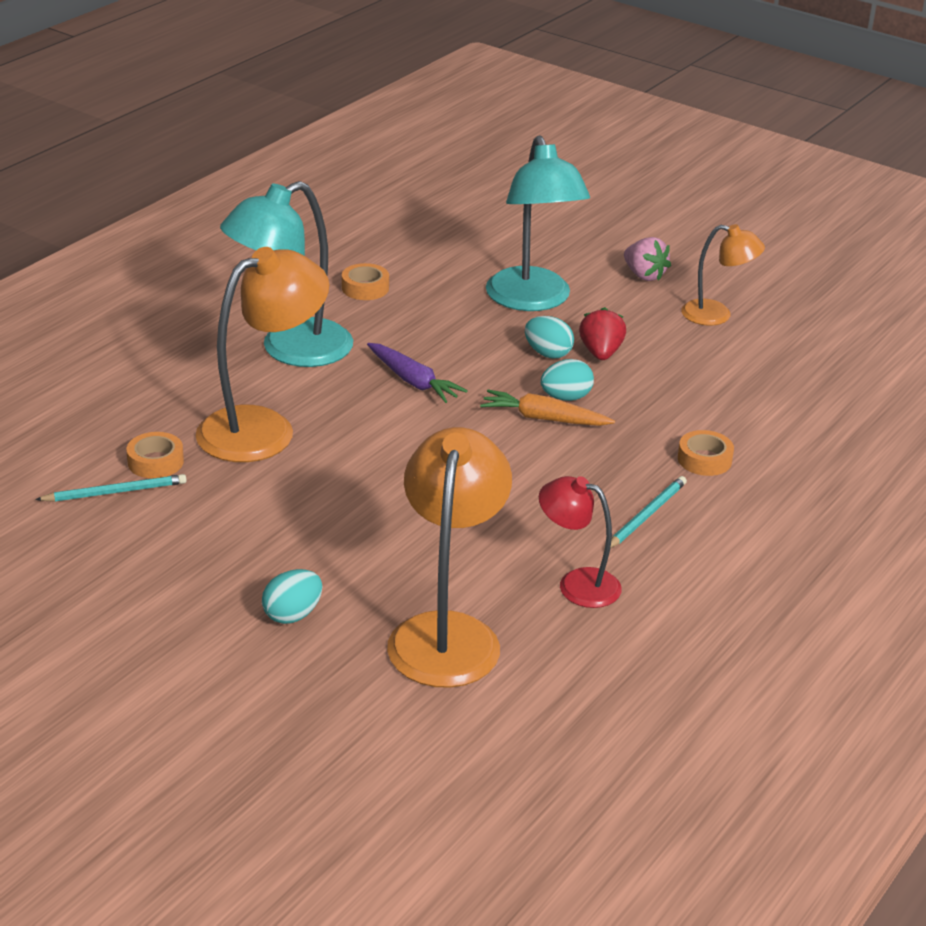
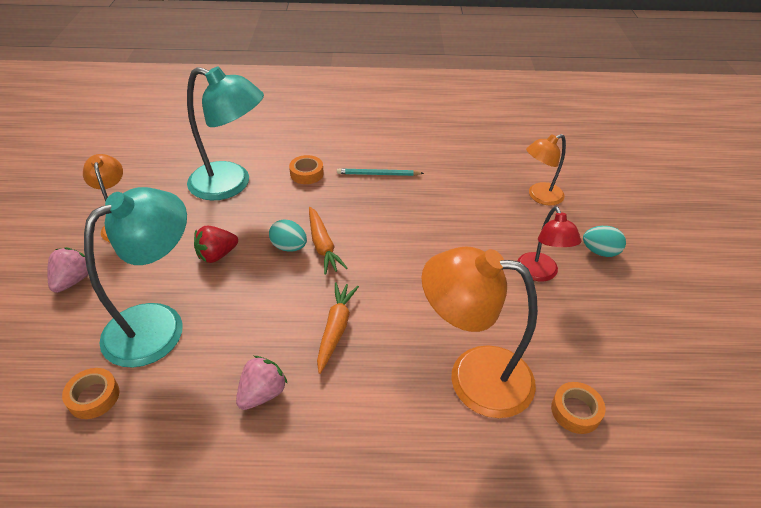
camera: 125 degrees left, 10 degrees up
(115, 492) = (627, 408): turquoise pencil -> none
(291, 350) = (358, 434): turquoise lamp -> turquoise lamp (231, 184)
(365, 288) = (208, 451): orange tape -> orange tape (94, 397)
(388, 324) = (262, 393): none -> pink strawberry
(413, 381) = (336, 329): purple carrot -> orange carrot
(447, 633) = (539, 196): orange lamp -> orange lamp, size x0.58
(548, 353) = (238, 279): turquoise egg -> none
(577, 584) = (456, 174): red lamp -> red lamp (540, 273)

